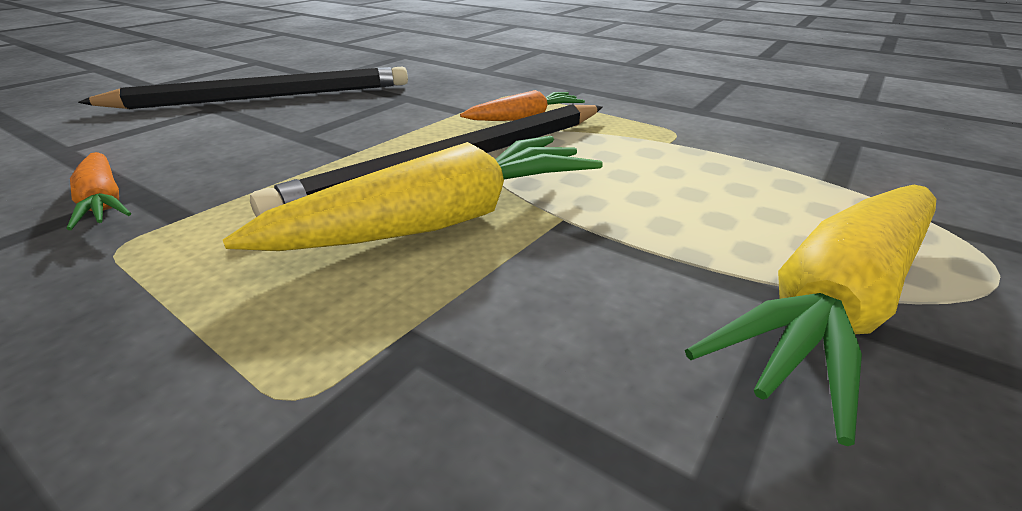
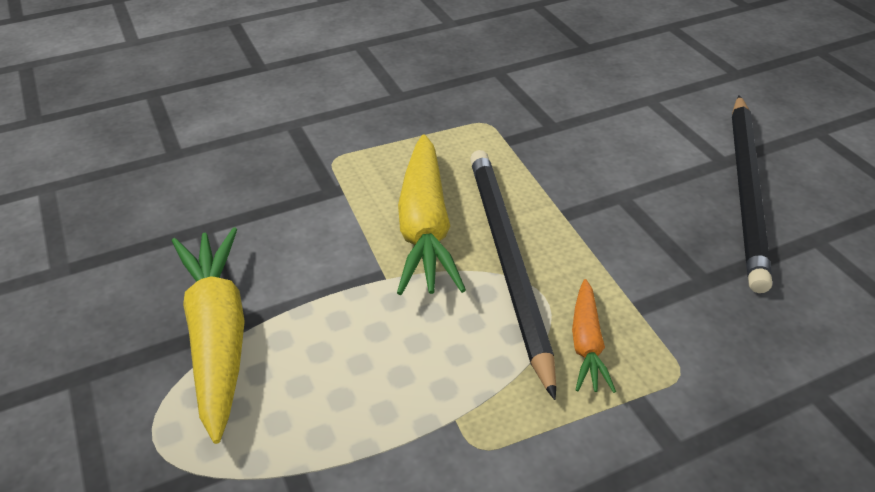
camera: 120 degrees right, 10 degrees up
(103, 202) = (546, 117): orange carrot -> none

